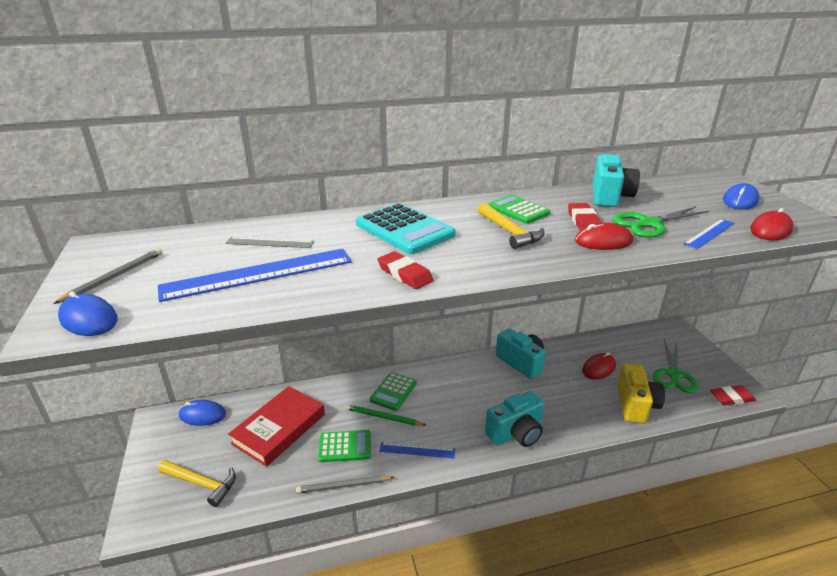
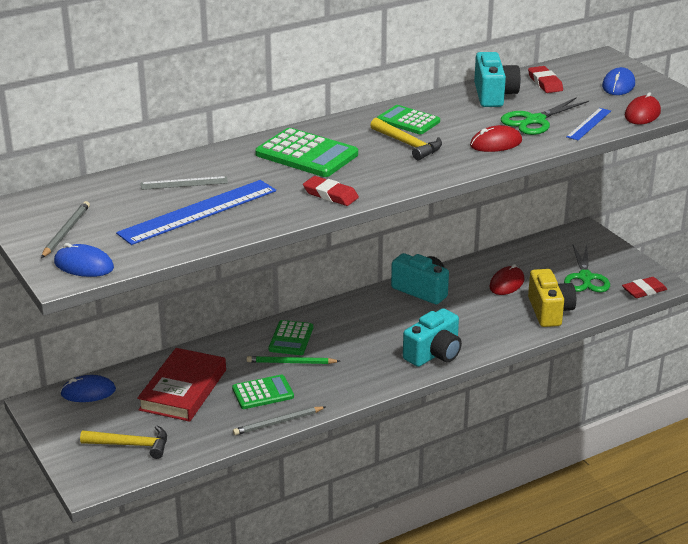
camera: 15 degrees left, 0 degrees up
(405, 229) = (307, 154): turquoise calculator -> green calculator
(417, 450) = (339, 383): blue ruler -> none
(583, 221) = (473, 125): red eraser -> red eraser (545, 83)

